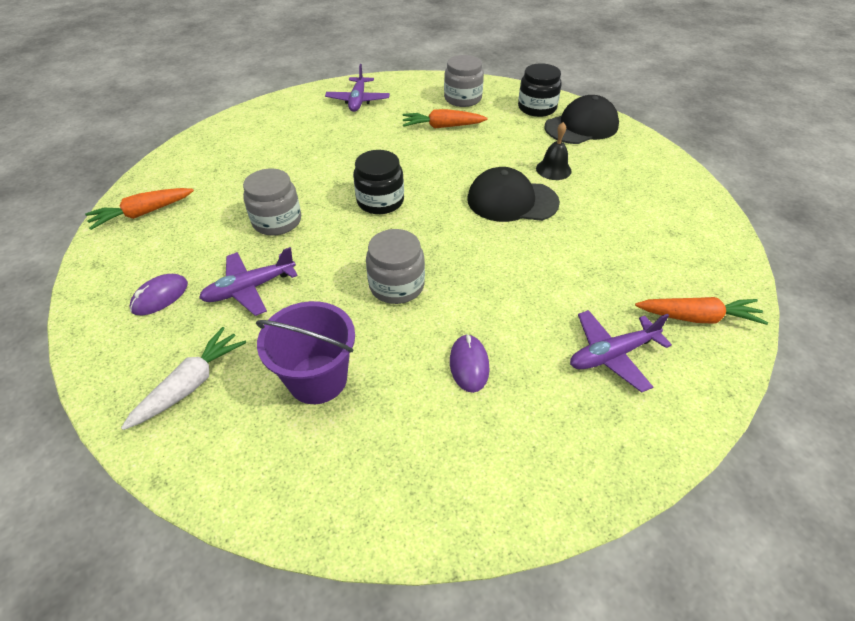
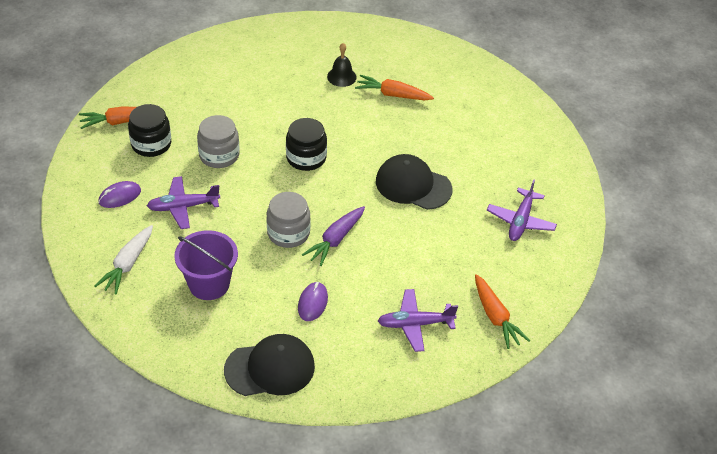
camera: 15 degrees right, 0 degrees up
(191, 384) = (127, 264): white carrot -> white carrot turned 150 degrees clockwise
(358, 101) = (330, 46): purple plane -> purple plane (520, 221)
(457, 279) = (335, 240): none -> purple carrot
(462, 99) = (427, 66): grey jar -> none
(537, 108) = (491, 94): black jar -> black jar (151, 144)
(553, 169) = (466, 164): black bell -> black bell (341, 77)
(581, 126) = (520, 126): black cap -> black cap (270, 368)
(697, 317) = (495, 317): orange carrot -> orange carrot turned 45 degrees clockwise

